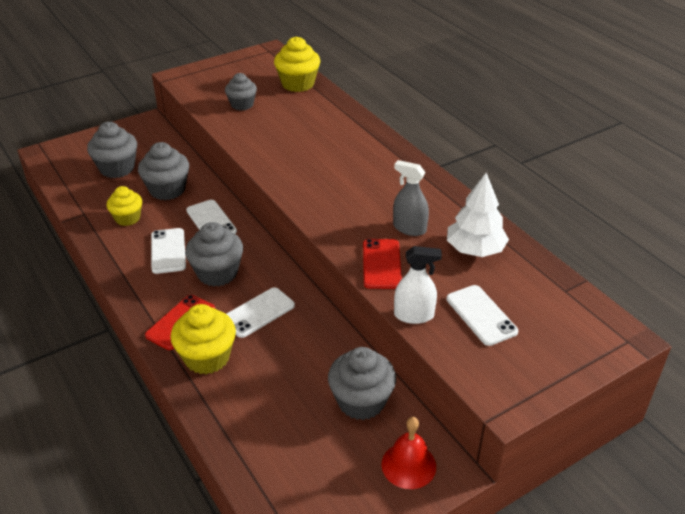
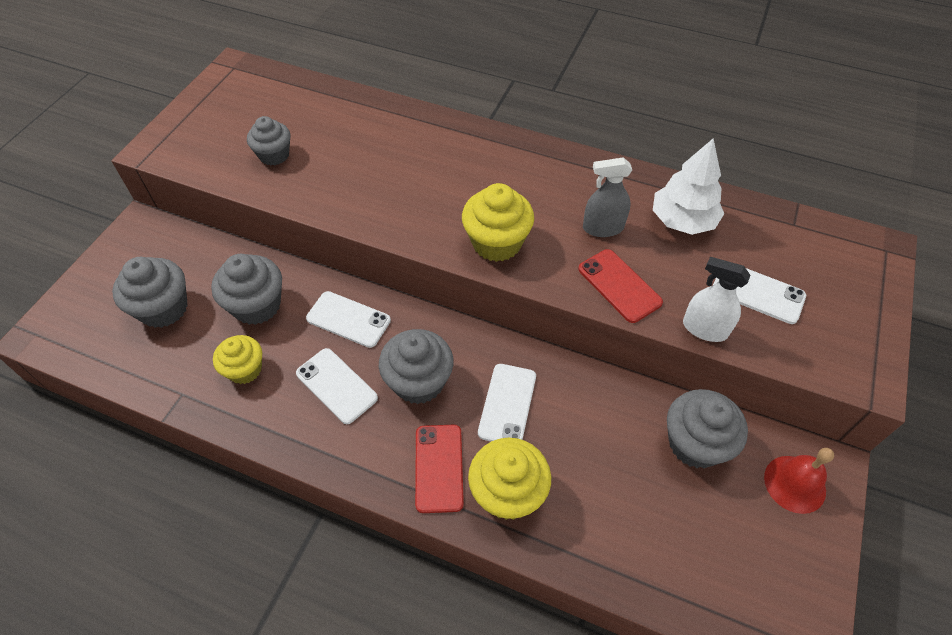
camera: 35 degrees left, 15 degrees up
(298, 84) = (312, 99): yellow cupcake -> yellow cupcake (496, 243)
(414, 315) = (704, 329): white spray bottle -> white spray bottle turned 120 degrees counterclockwise

